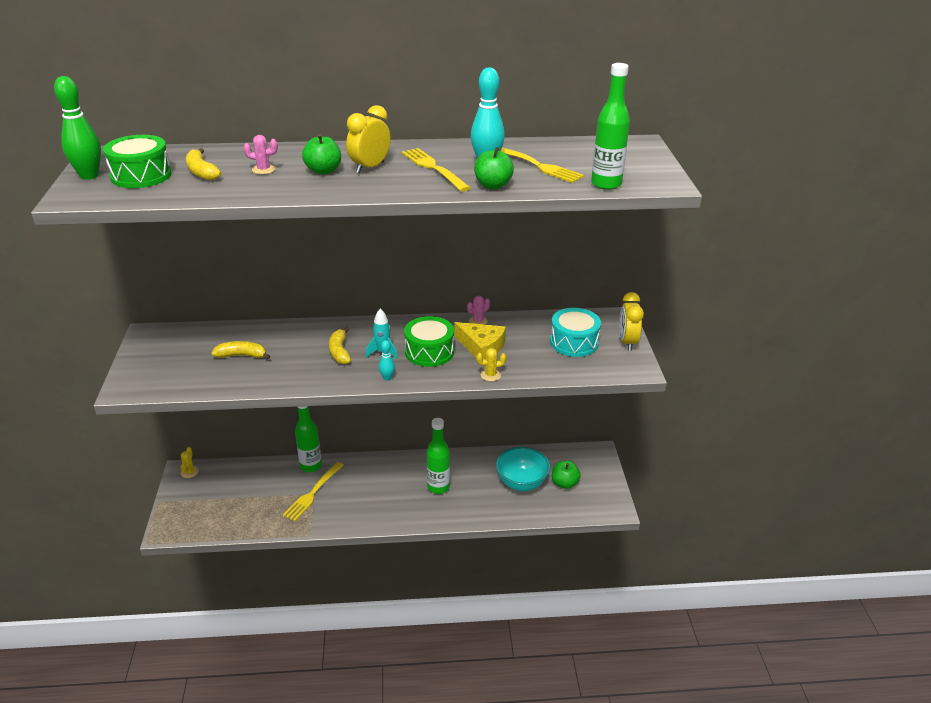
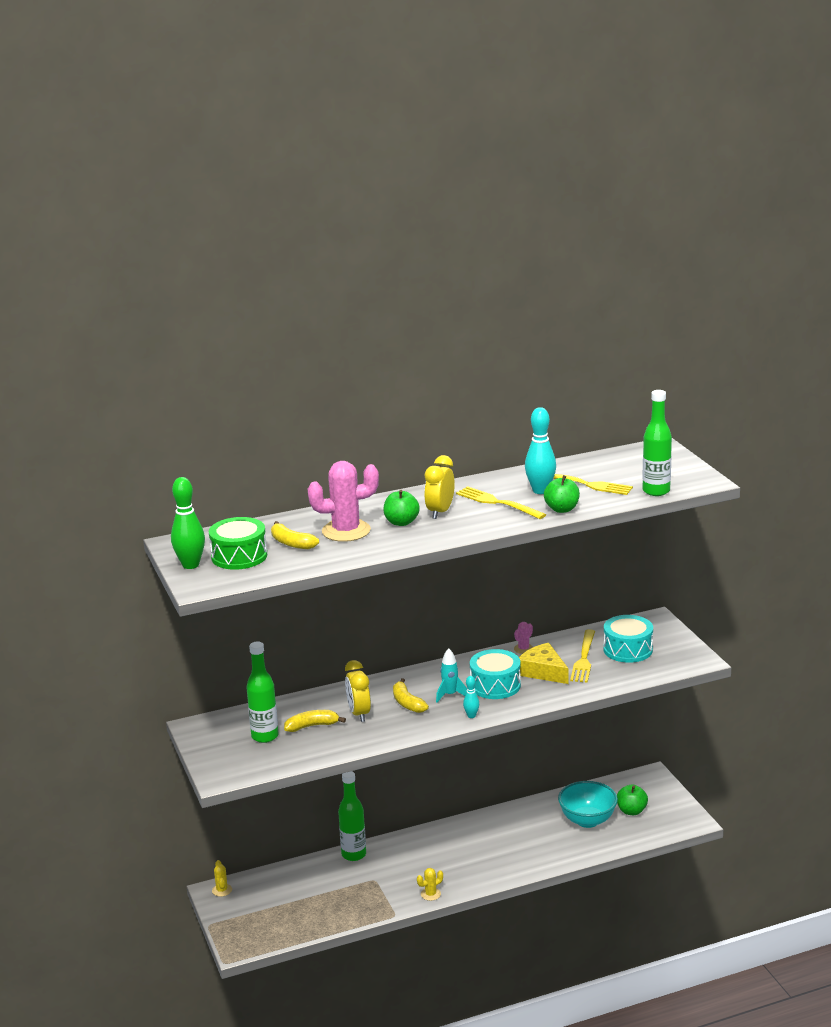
camera: 15 degrees left, 10 degrees down
(263, 170) = (346, 531): pink cactus -> pink cactus, size x2.20
(313, 493) = (373, 879): yellow fork -> yellow fork (584, 659)
(429, 352) = (495, 685): green drum -> turquoise drum
(438, 487) = (503, 843): green bottle -> green bottle (265, 736)
(481, 347) = (543, 671): yellow cheese -> yellow cheese turned 150 degrees counterclockwise
(490, 375) = (567, 693): yellow cactus -> yellow cactus (430, 894)
(627, 342) = (677, 639): yellow clock -> yellow clock (359, 714)

